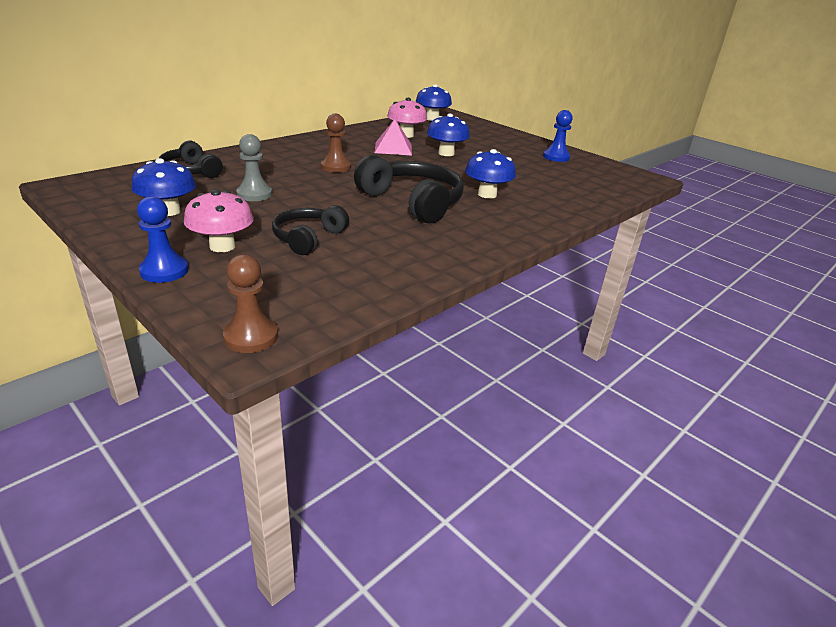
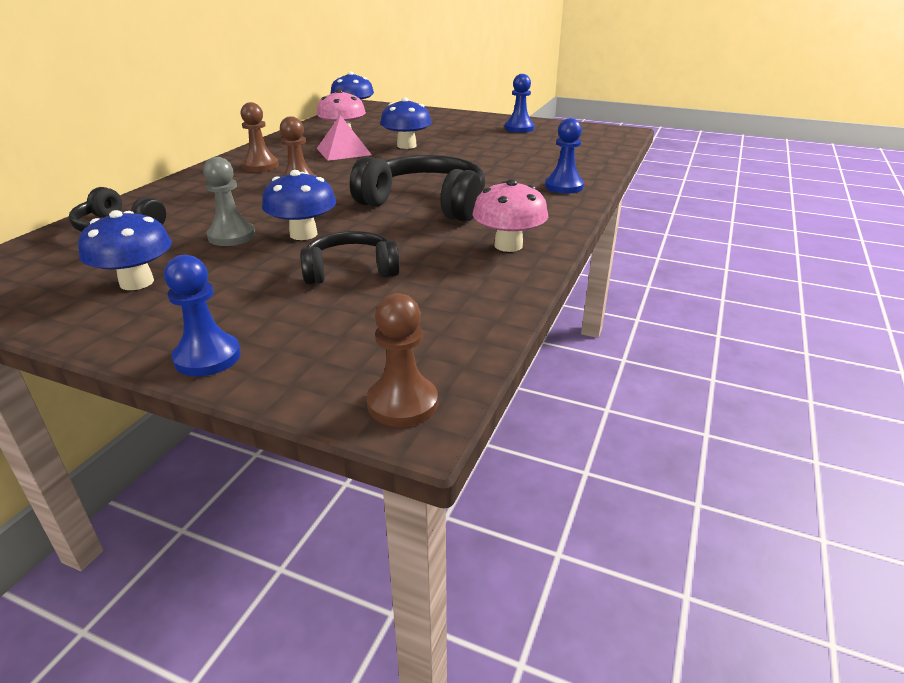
camera: 20 degrees left, 0 degrees up
(222, 246) = (254, 307): pink mushroom -> pink mushroom (508, 245)
(308, 238) = (350, 270): black headphones -> black headphones turned 75 degrees clockwise
(322, 147) = (260, 166): none -> brown pawn
(487, 194) = (493, 179): blue mushroom -> blue mushroom (303, 234)
(540, 214) = (564, 186): none -> blue pawn

